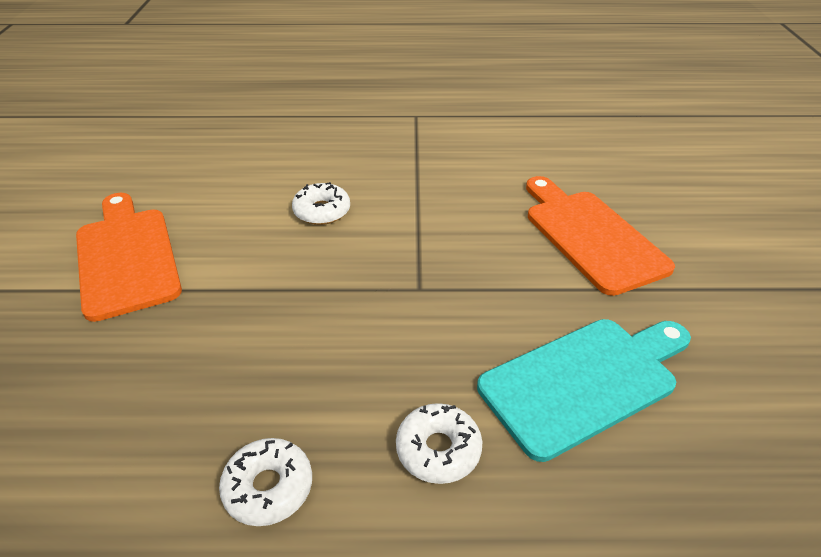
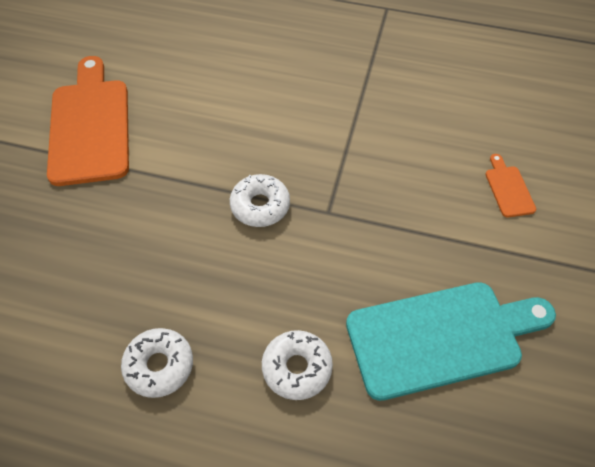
camera: 15 degrees right, 15 degrees up
(322, 211) = (265, 109): white donut -> white donut (260, 206)
(590, 236) = (508, 189): orange cutting board -> orange cutting board, size x0.43

